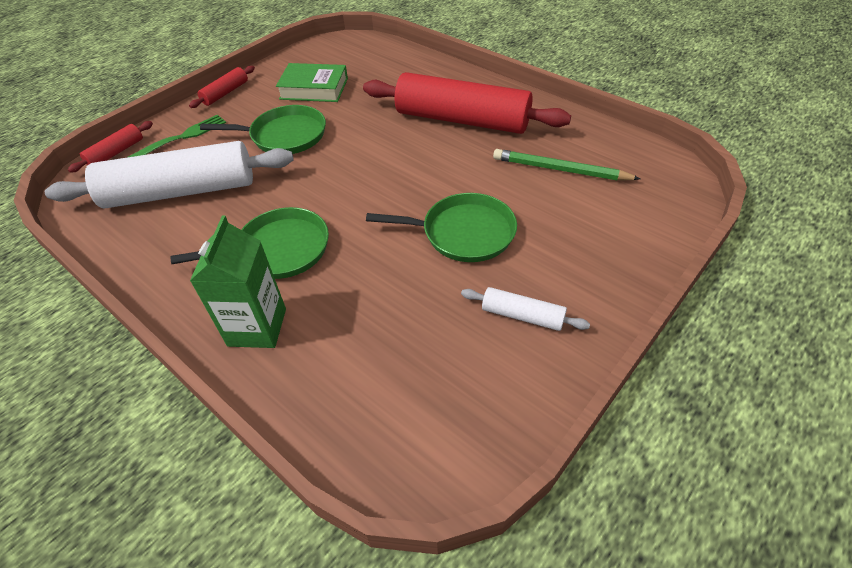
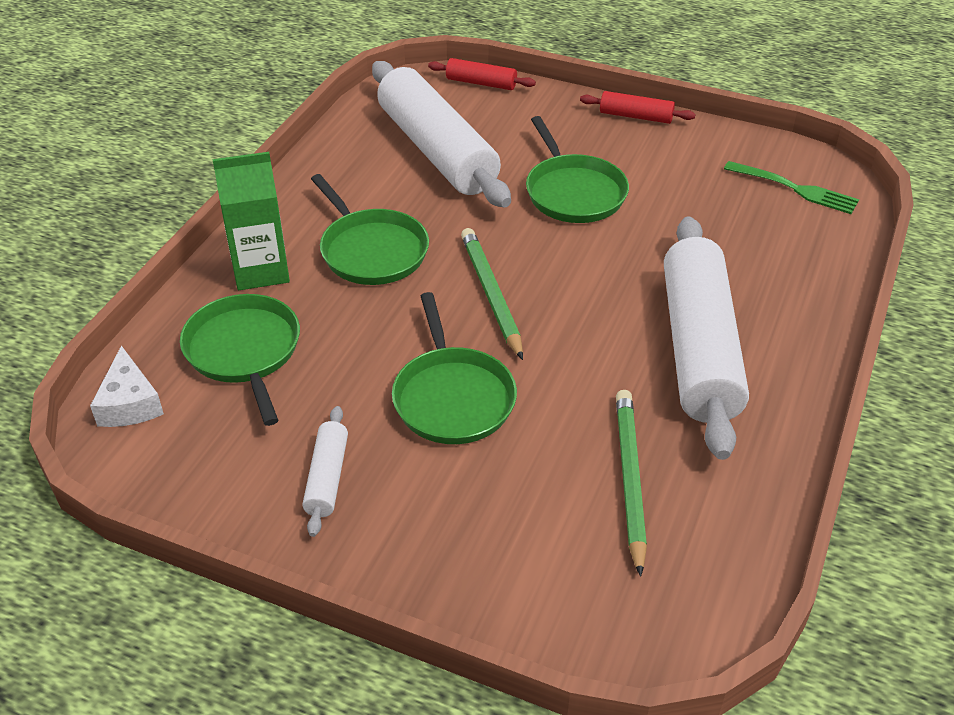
camera: 70 degrees right, 5 degrees down
(181, 138) = (529, 116): green fork -> green fork (794, 189)
(314, 89) = (691, 185): green book -> none
(358, 352) = (244, 352): none -> green pan
(367, 194) = (491, 294): none -> green pencil
(388, 454) = (129, 403): none -> white cheese
(462, 120) = (699, 348): red rolling pin -> white rolling pin

